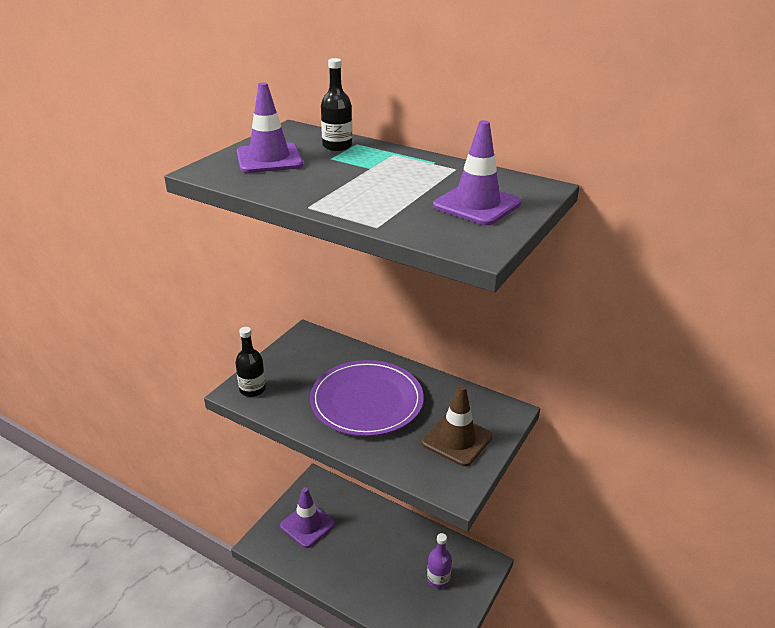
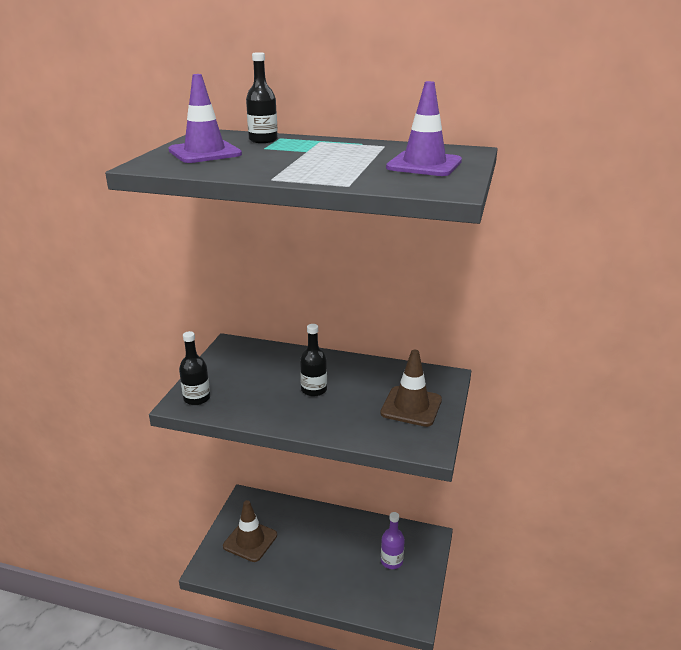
camera: 15 degrees left, 5 degrees down
(307, 525) = (250, 540): purple traffic cone -> brown traffic cone
(366, 401) = (314, 390): purple plate -> black bottle

